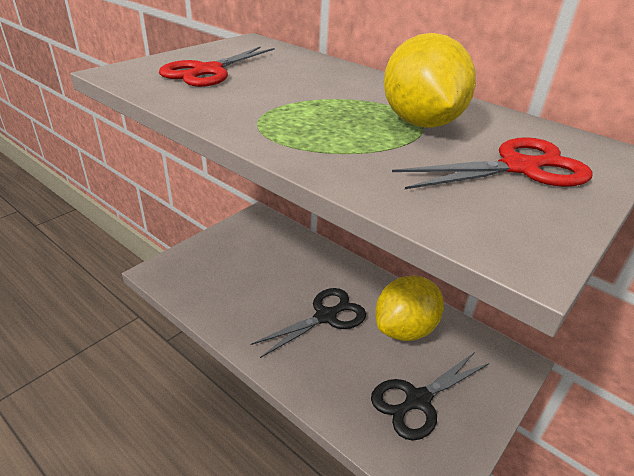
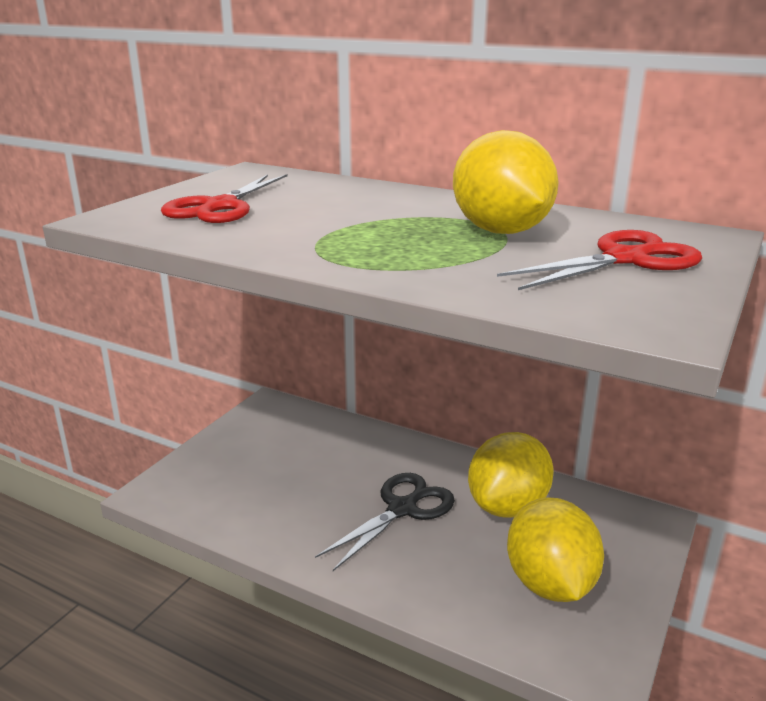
camera: 10 degrees left, 10 degrees down
(417, 400) = (550, 583): black scissors -> yellow lemon

